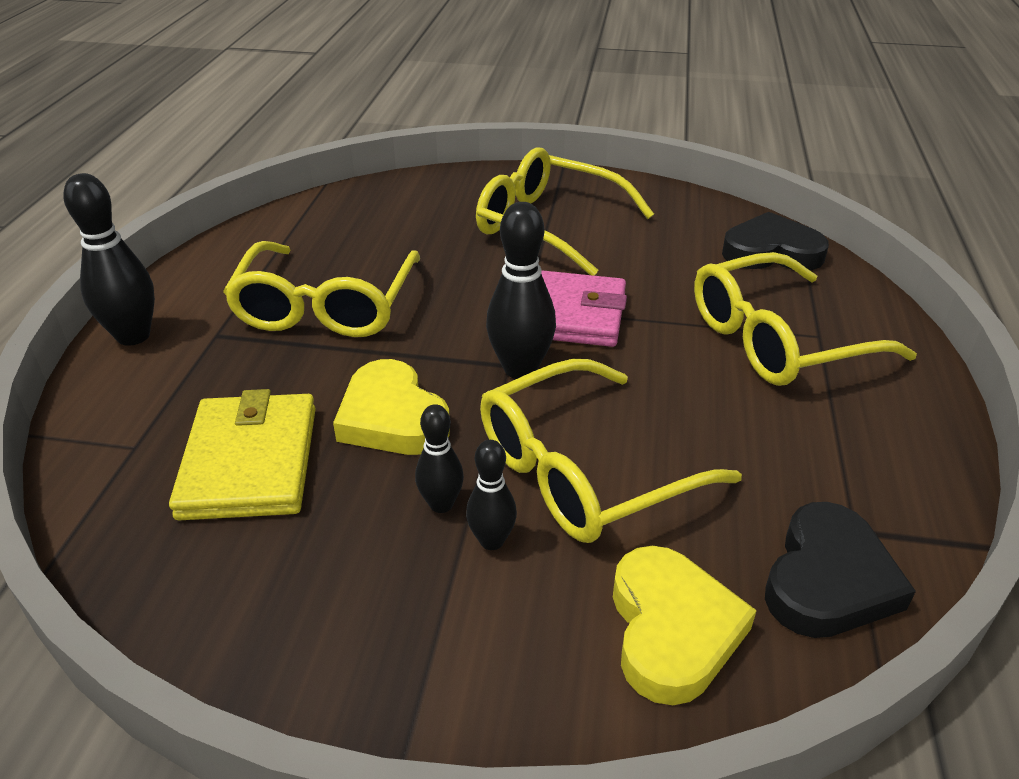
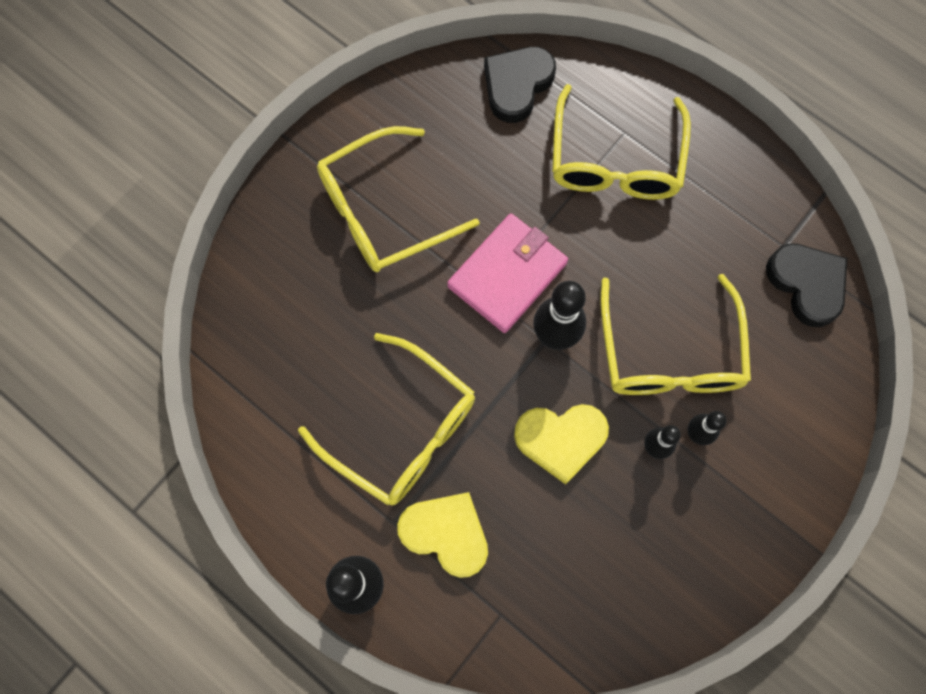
camera: 60 degrees left, 35 degrees up
(250, 461) = (556, 544): yellow wallet -> none
(672, 629) = (798, 379): yellow heart -> yellow heart (446, 534)

